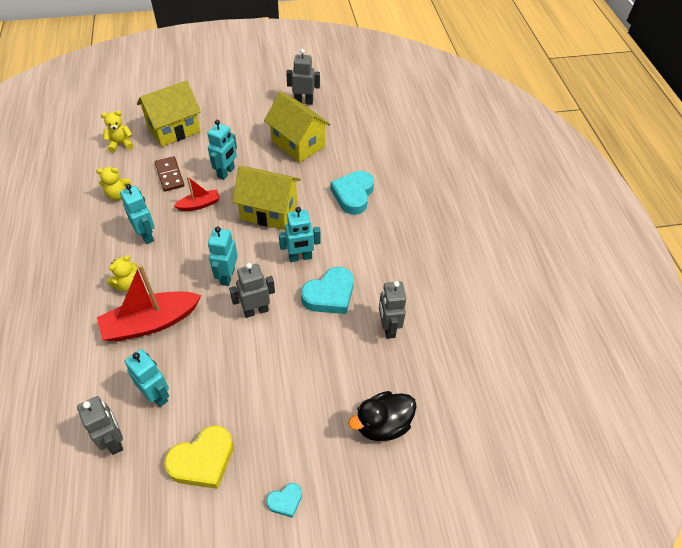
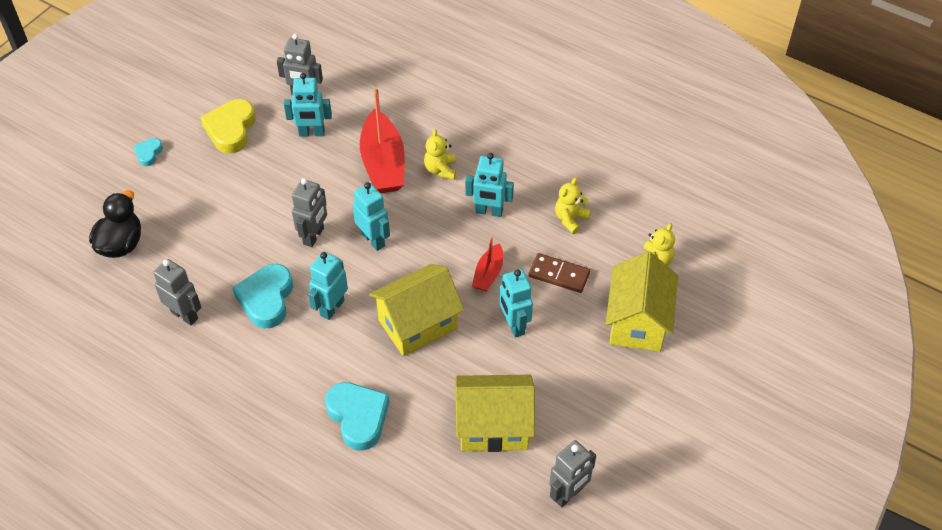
camera: 135 degrees right, 0 degrees up
(151, 323) = (383, 163): red boat -> red boat turned 150 degrees clockwise

